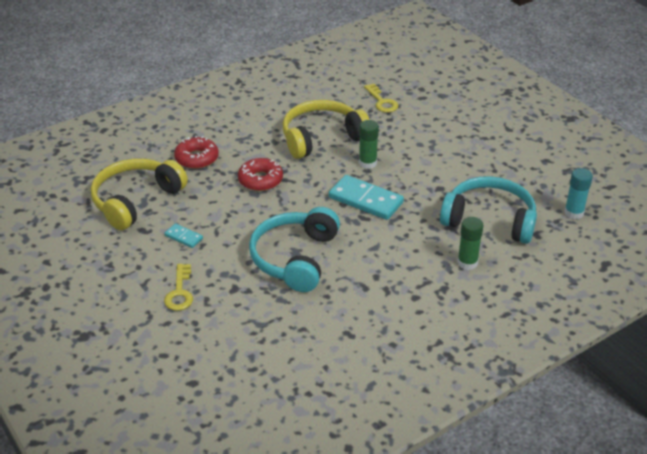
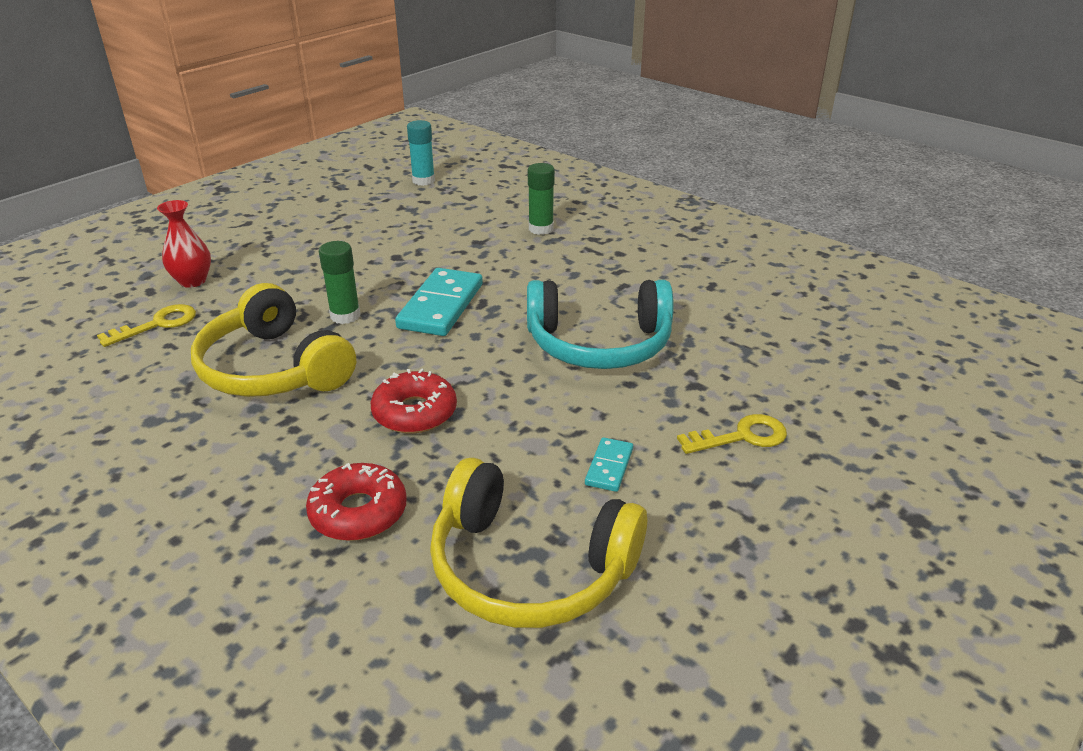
camera: 105 degrees left, 5 degrees down
(429, 111) = (193, 281): none -> red vase
(489, 220) = (454, 222): turquoise headphones -> none

